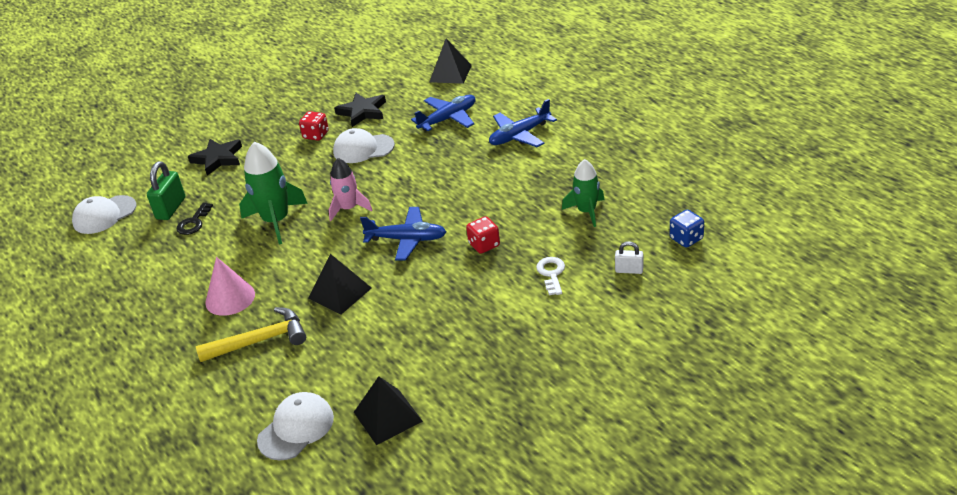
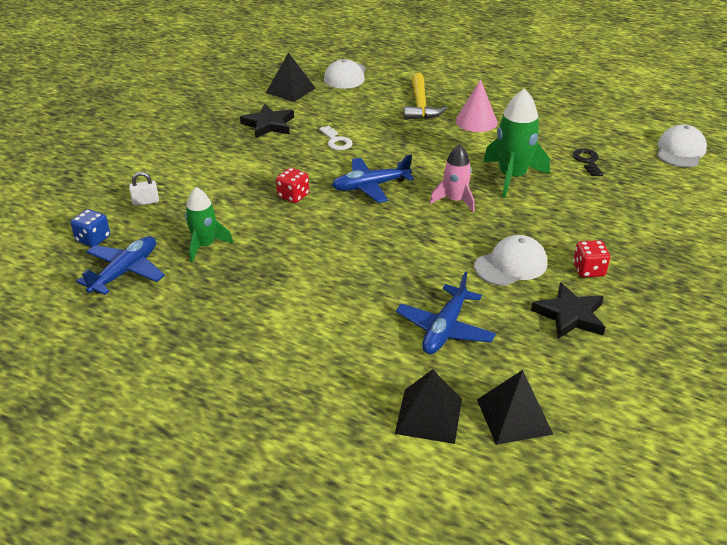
camera: 150 degrees right, 0 degrees up
(171, 208) = (628, 167): green padlock -> none
(218, 159) = (660, 220): black star -> black star (269, 125)
(260, 341) = (420, 105): yellow hammer -> yellow hammer turned 45 degrees counterclockwise
(340, 293) = (391, 140): black pyramid -> black pyramid (428, 416)
(519, 135) = (331, 323): blue plane -> blue plane (125, 272)
(551, 274) = (217, 186): white key -> white key (336, 141)

